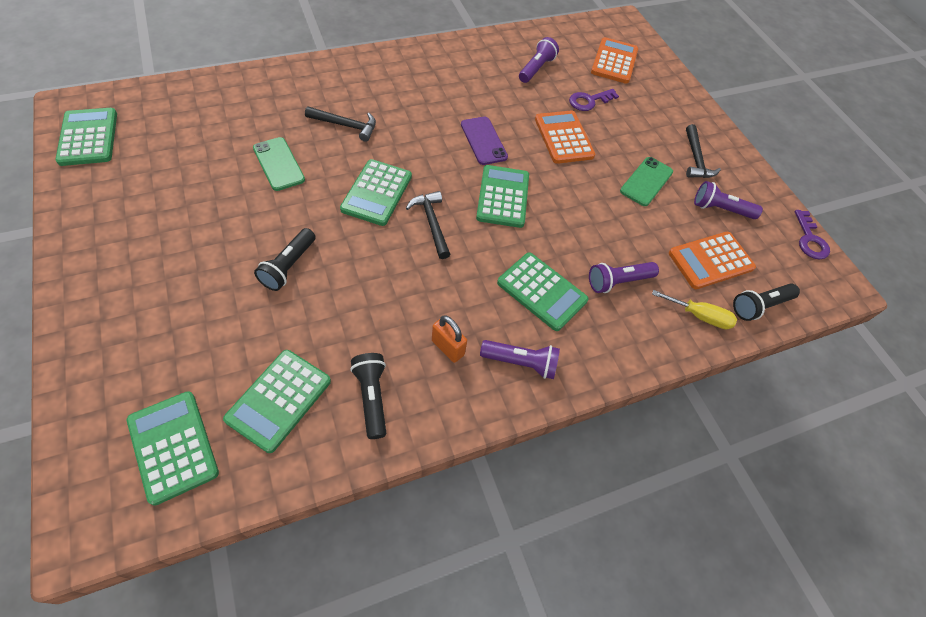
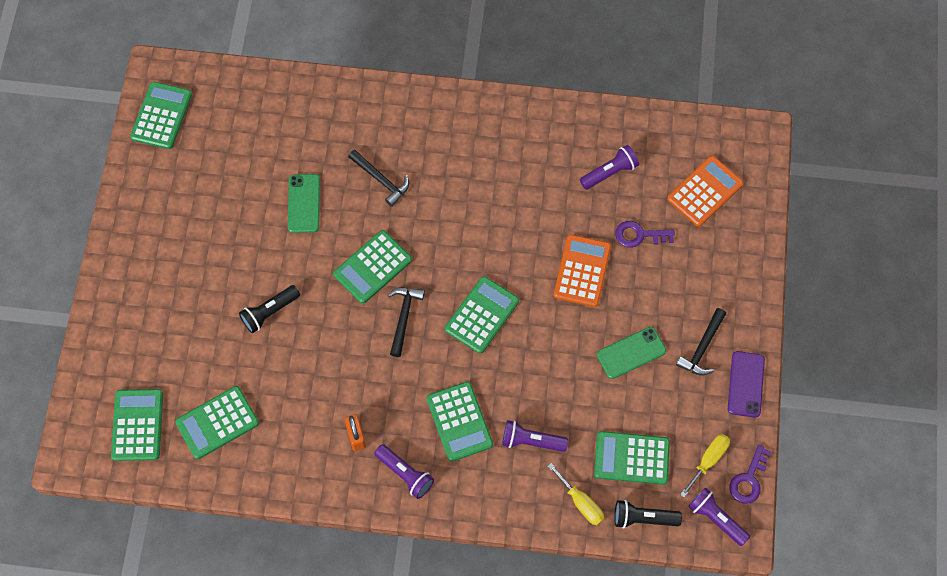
camera: 35 degrees right, 10 degrees up
(372, 397) = (281, 450): black flashlight -> none
(483, 141) = (500, 245): purple phone -> purple phone (745, 384)
(710, 261) = (631, 458): orange calculator -> green calculator
(720, 209) = (683, 412): purple flashlight -> purple flashlight (716, 518)
(769, 238) = (708, 460): none -> yellow screwdriver

